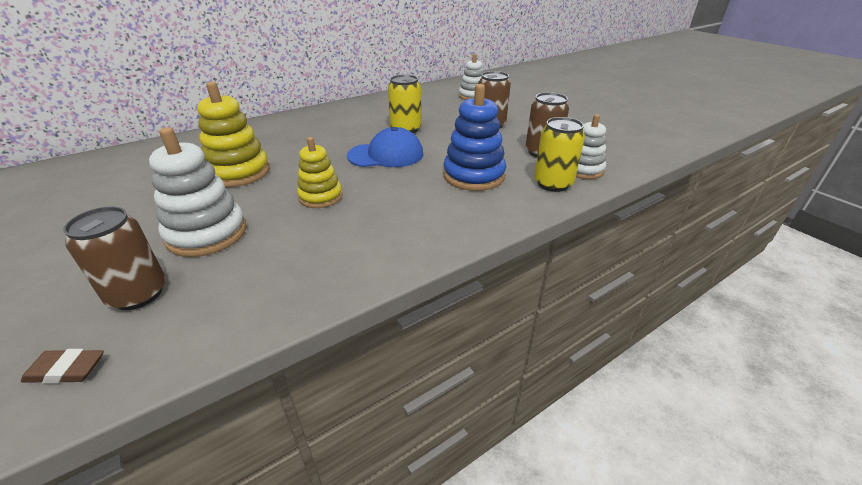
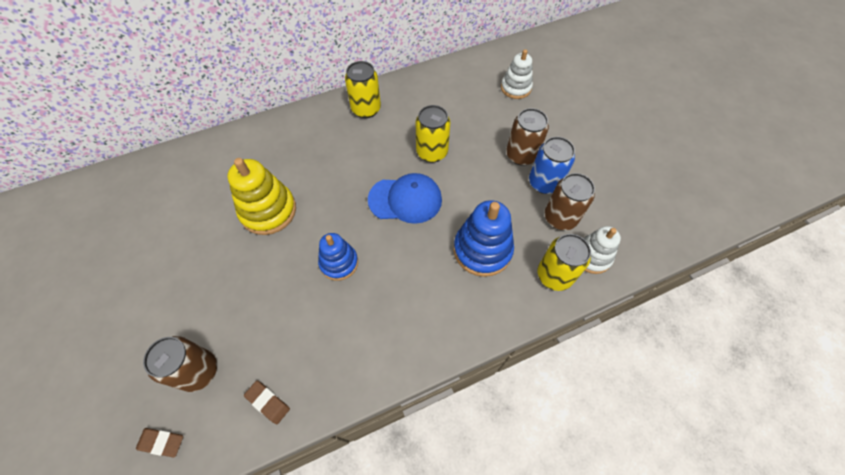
camera: 10 degrees right, 25 degrees up
(207, 234) = (244, 303): white stacking toy -> none
(235, 310) = (268, 402): none -> brown eraser
(320, 197) = (339, 263): yellow stacking toy -> blue stacking toy
(337, 113) = (366, 109): none -> yellow can
(518, 136) = (544, 183): none -> blue can

